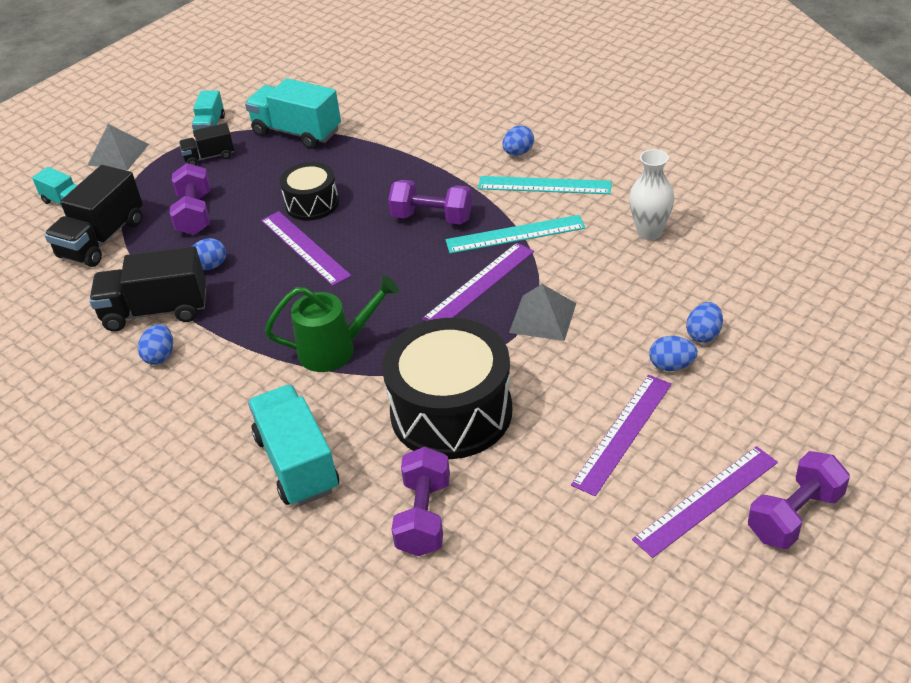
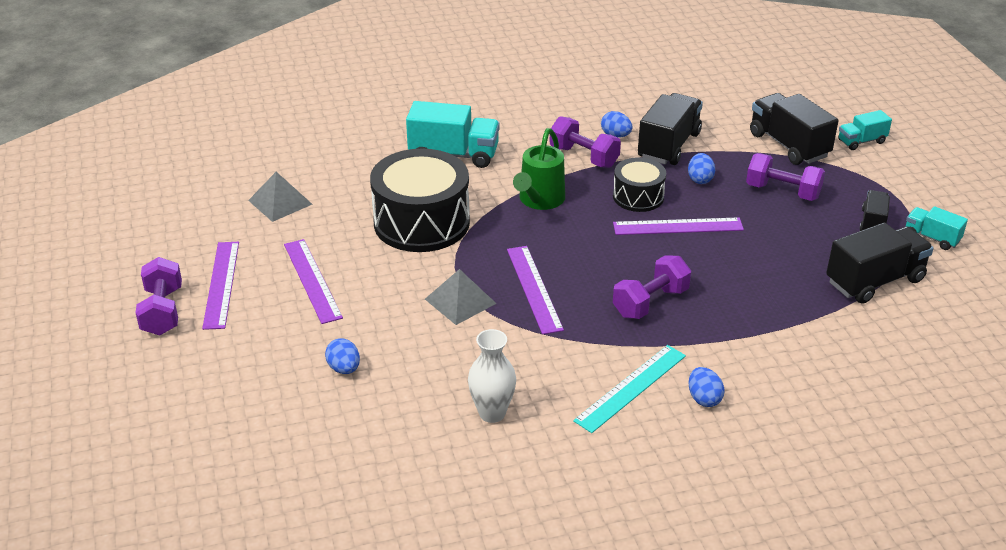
camera: 120 degrees right, 5 degrees down
(118, 154) = (921, 180): grey pyramid -> grey pyramid (280, 202)
(297, 132) = (875, 281): turquoise truck -> black truck
(312, 203) = (739, 250): black drum -> black drum (638, 196)
(424, 516) = (356, 181): purple dumbbell -> purple dumbbell (584, 157)
(515, 234) = (577, 336): turquoise ruler -> none
(671, 365) = (337, 334): blue egg -> none

